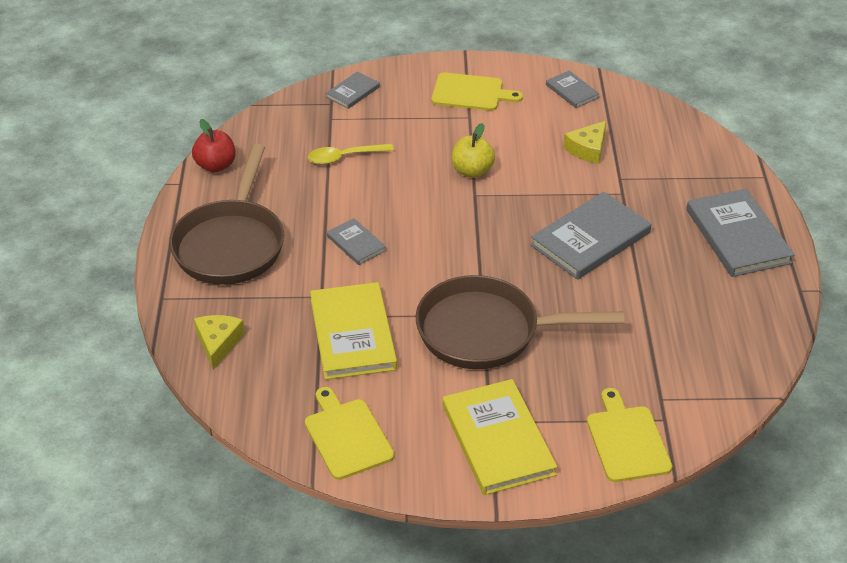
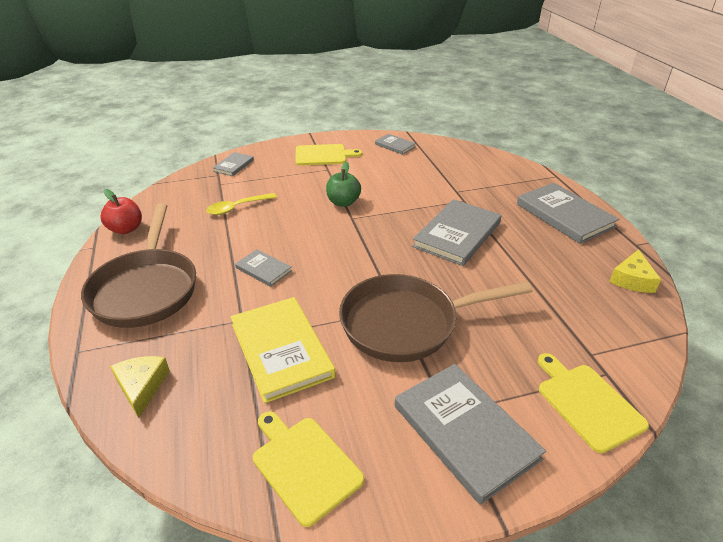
camera: 15 degrees left, 5 degrees down
(472, 171) = (343, 202): yellow apple -> green apple
(497, 440) = (464, 432): yellow book -> grey book
(587, 149) = (423, 177): yellow cheese -> yellow cheese (632, 279)

